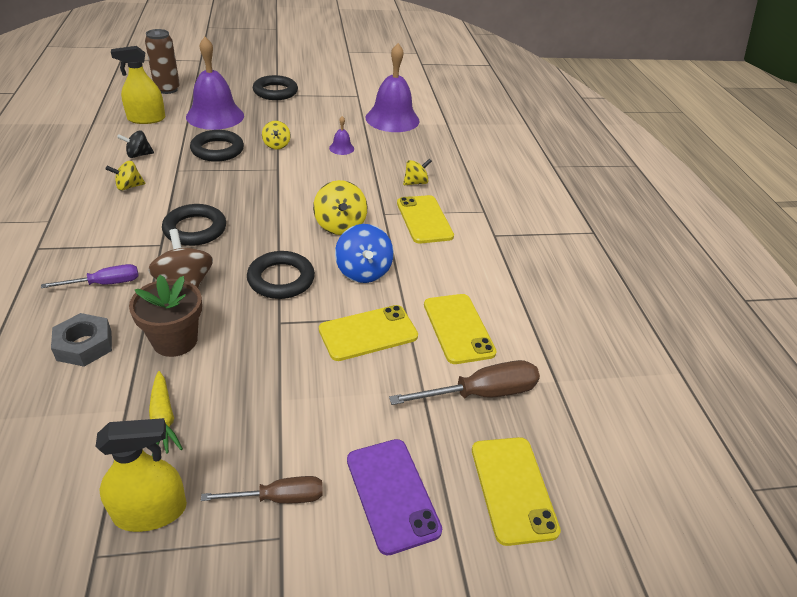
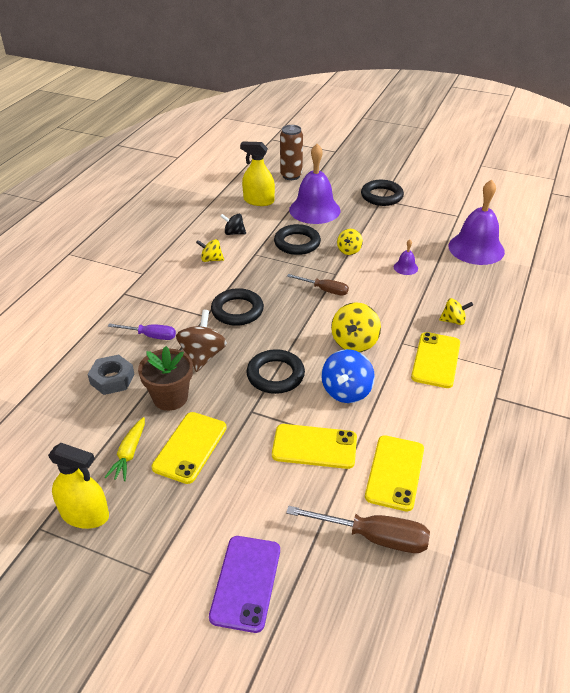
camera: 35 degrees right, 0 degrees up
(279, 497) = (167, 545): brown screwdriver -> brown screwdriver (324, 290)
(513, 489) = (343, 627): yellow phone -> yellow phone (190, 447)

